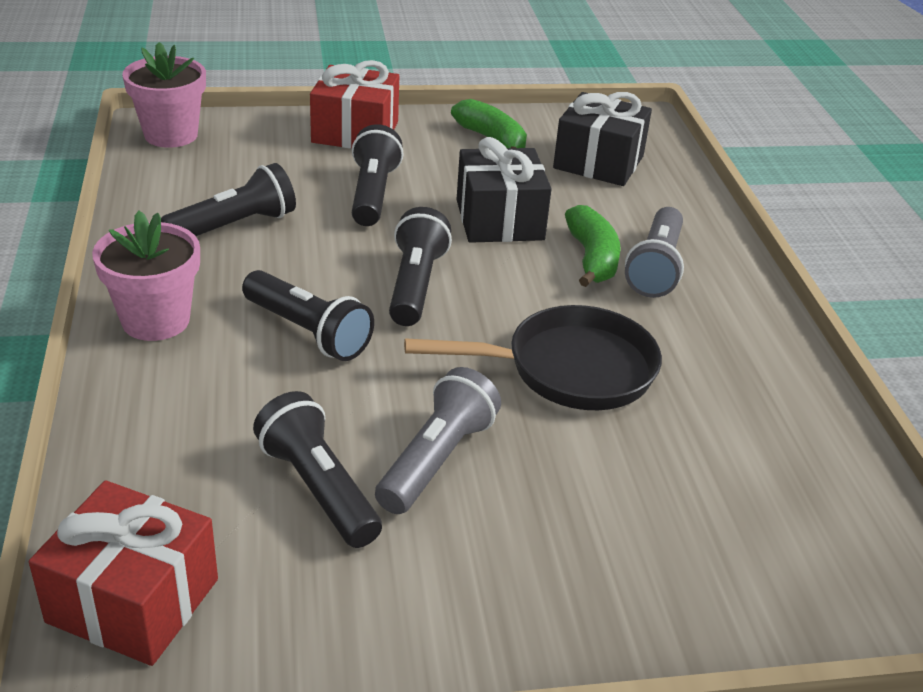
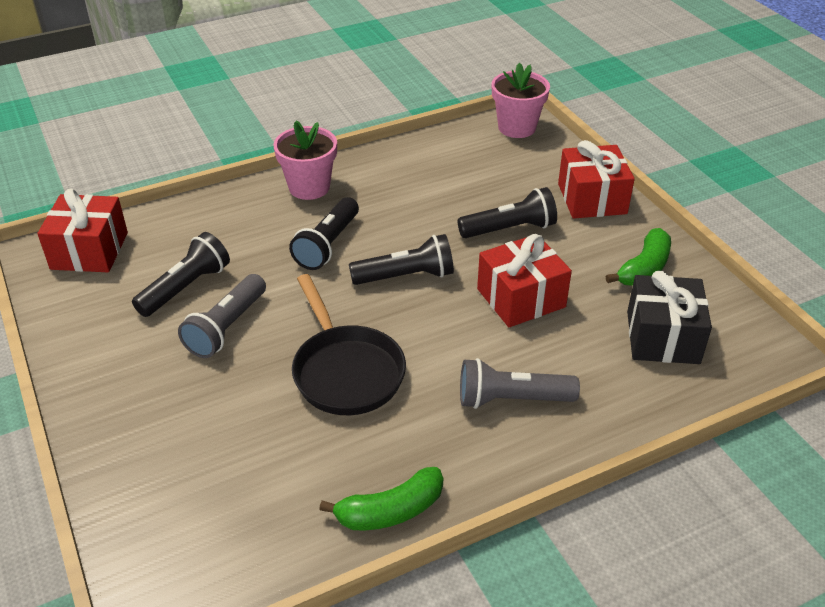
camera: 75 degrees right, 5 degrees up
(234, 226) = (425, 184): black flashlight -> none
(436, 459) = (226, 328): grey flashlight -> grey flashlight turned 105 degrees clockwise
(499, 220) = (521, 298): black gift -> red gift
(592, 258) = (500, 359): green banana -> green banana (390, 511)

